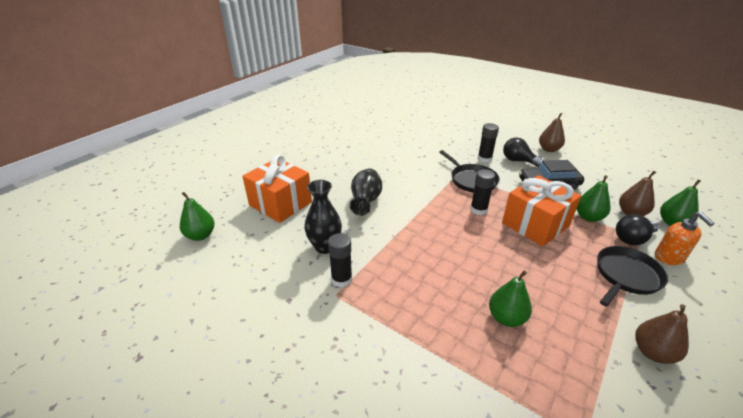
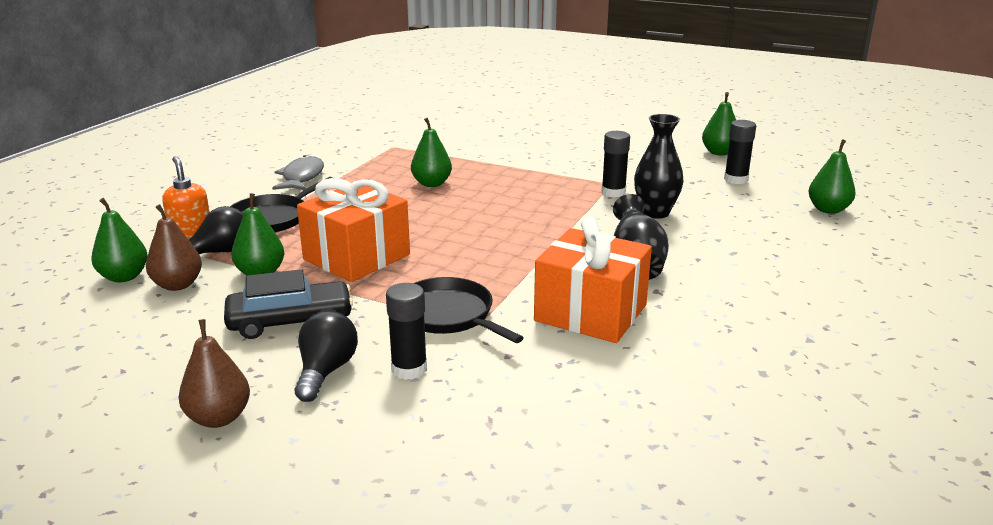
camera: 170 degrees right, 10 degrees down
(183, 348) = (719, 152): none -> green pear
(280, 203) = (771, 249): orange gift -> orange gift (590, 313)
(478, 210) = (443, 268): black glue stick -> black glue stick (736, 179)
(518, 161) = (326, 371): black light bulb -> black light bulb turned 105 degrees counterclockwise
(652, 352) = (302, 177): brown pear -> grey fish

